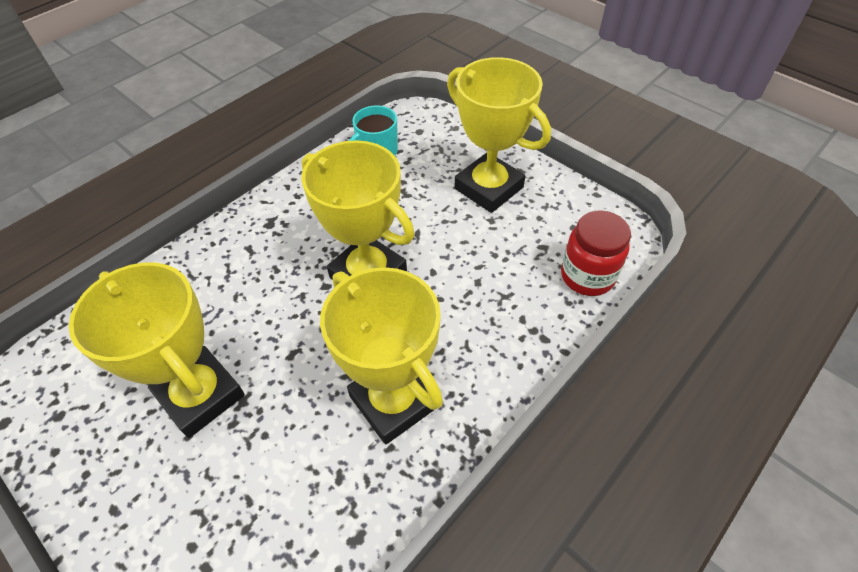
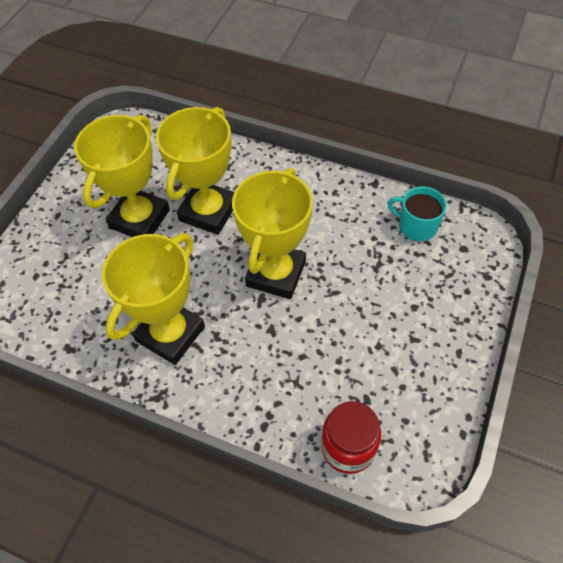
camera: 70 degrees right, 5 degrees up
(488, 188) = (418, 331): yellow trophy -> yellow trophy (208, 211)

